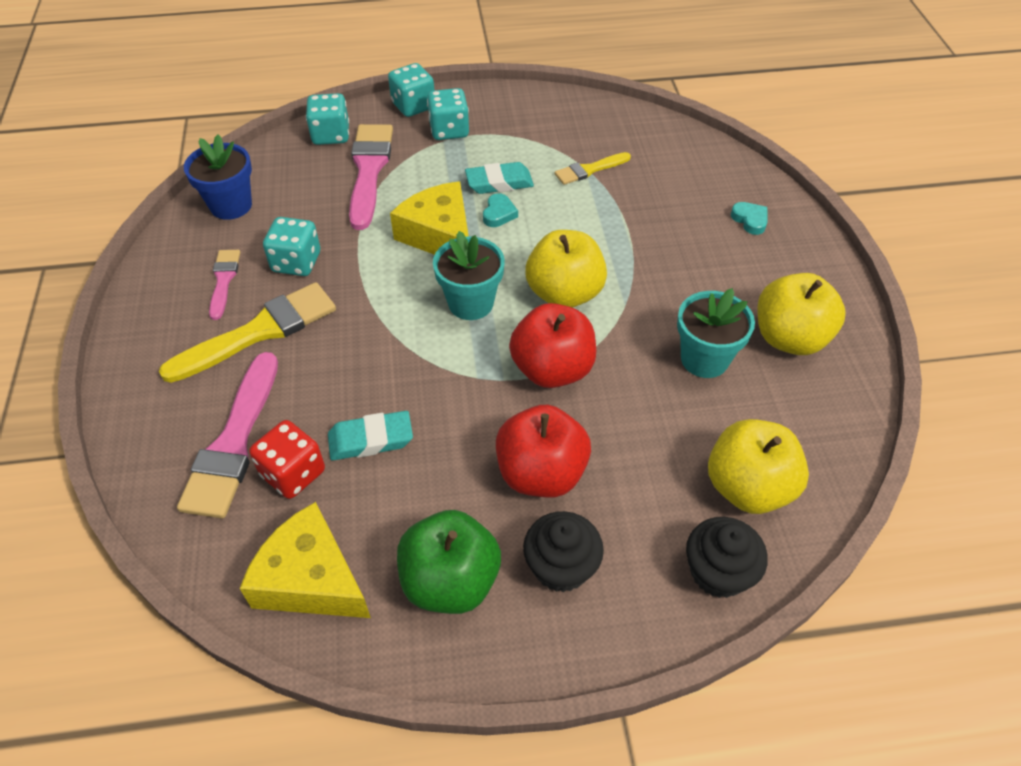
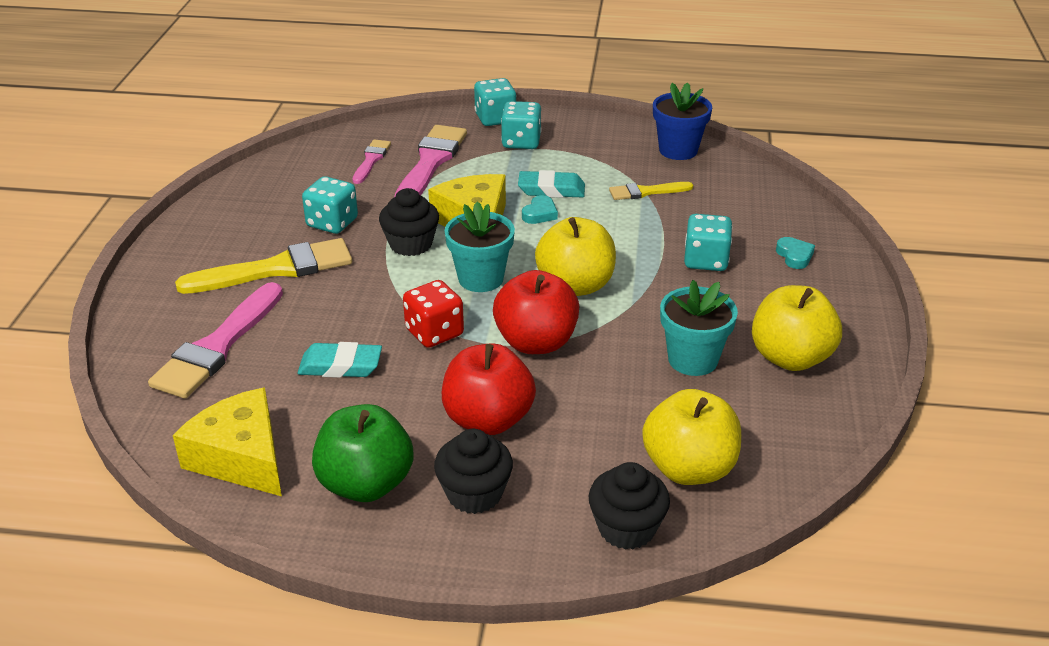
camera: 15 degrees right, 15 degrees down
(224, 280) = (261, 226): pink brush -> pink brush (371, 160)
(231, 205) = (292, 171): blue flower pot -> blue flower pot (678, 150)
(293, 473) = (260, 378): red dice -> red dice (434, 332)
(331, 135) = (407, 131): turquoise dice -> turquoise dice (705, 260)
(386, 274) = (411, 244): none -> black cupcake

